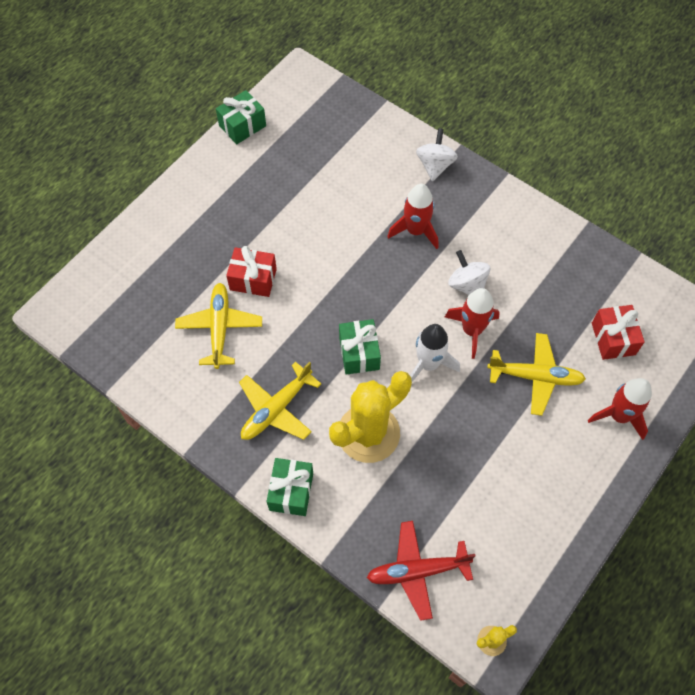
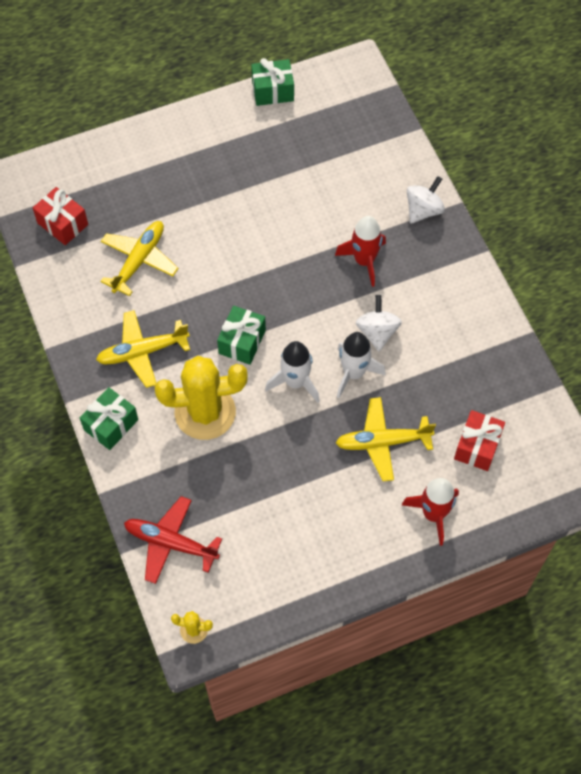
camera: 30 degrees right, 0 degrees up
(253, 279) = (193, 233): red gift -> red gift (62, 224)
(472, 330) = (353, 373): red rocket -> white rocket
(535, 377) = (382, 442): yellow plane -> yellow plane turned 135 degrees clockwise

